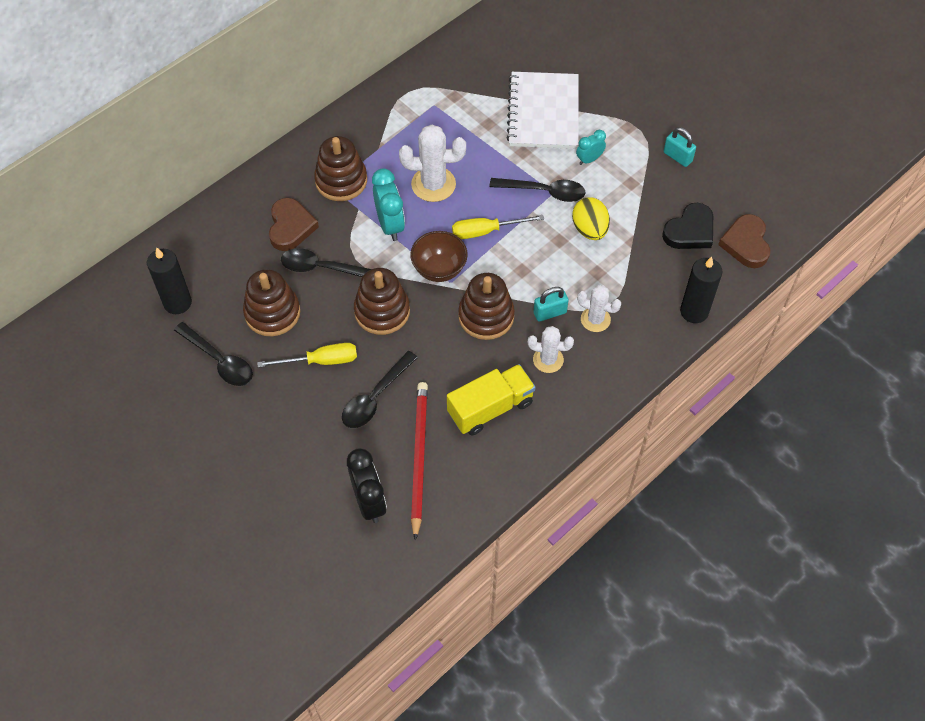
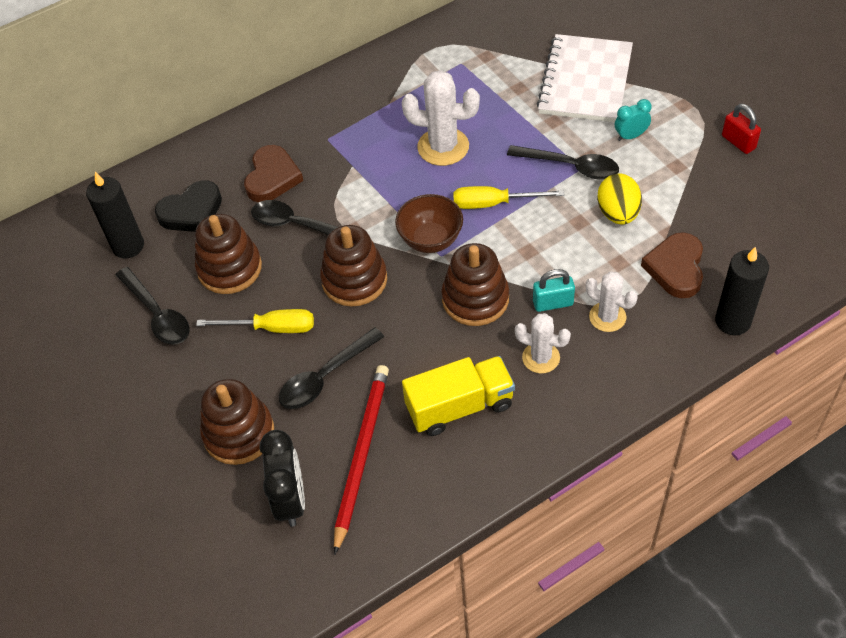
camera: 15 degrees right, 5 degrees down
(341, 181) = (339, 134): brown stacking toy -> brown stacking toy (239, 433)
(390, 225) = (384, 186): turquoise clock -> none
(677, 157) = (738, 142): turquoise padlock -> red padlock
(690, 231) = (741, 227): black heart -> black heart (192, 211)
(746, 244) = (810, 248): brown heart -> brown heart (676, 268)

